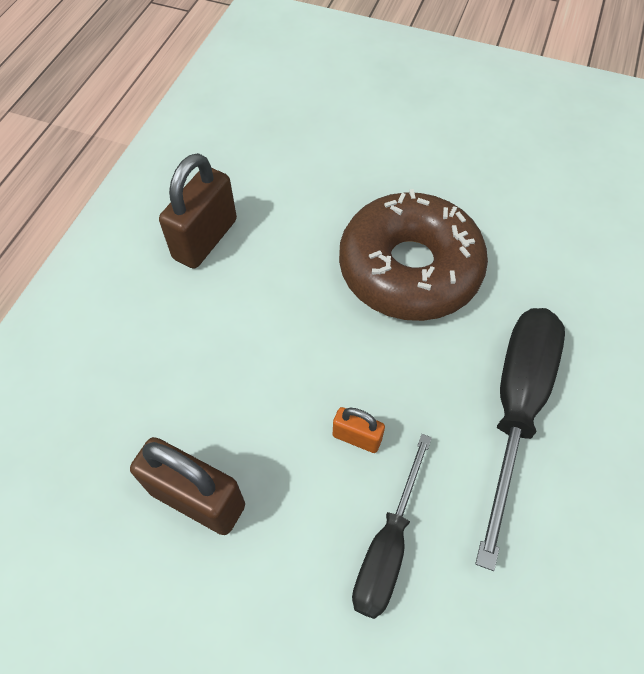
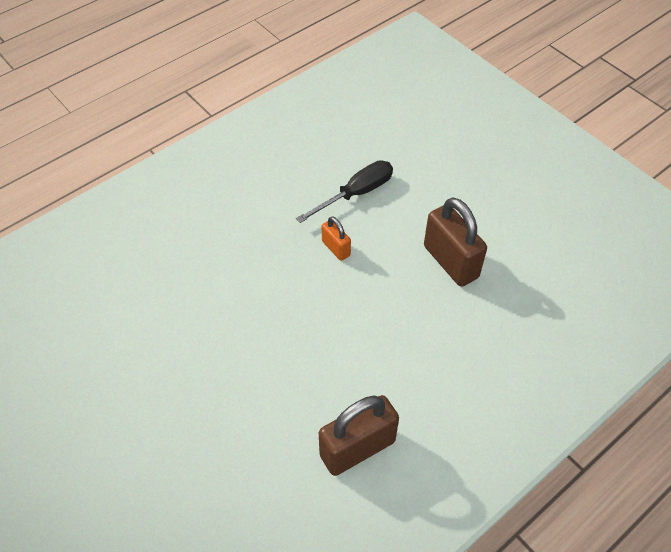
camera: 150 degrees left, 5 degrees down
(409, 269) = (215, 336): brown donut -> none
(516, 408) = (229, 219): black screwdriver -> none

